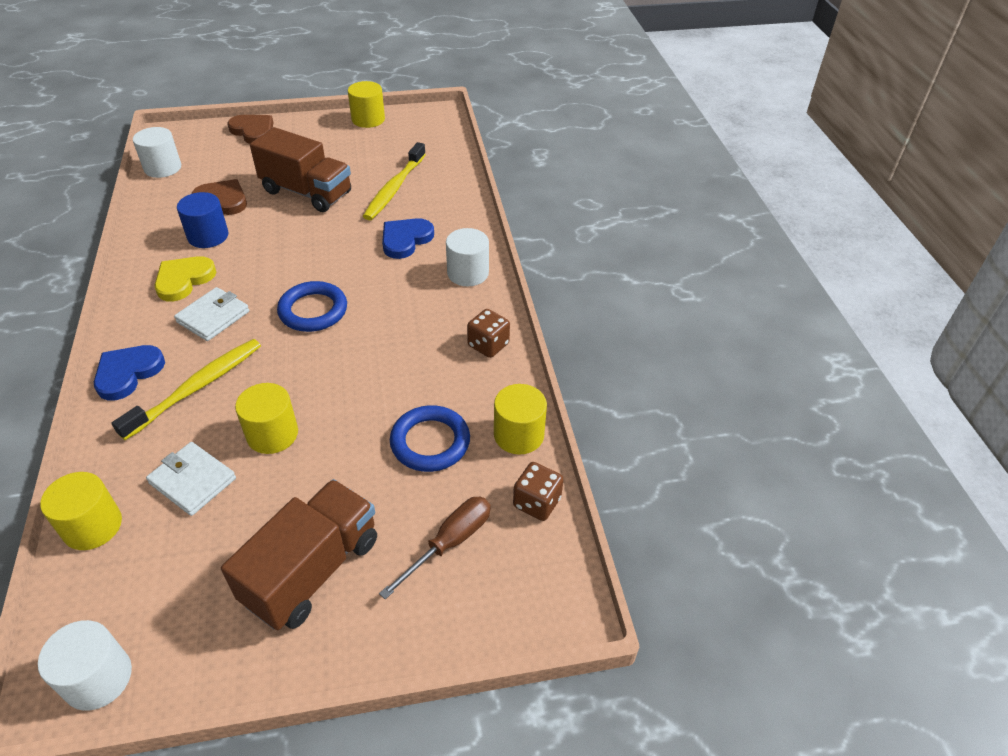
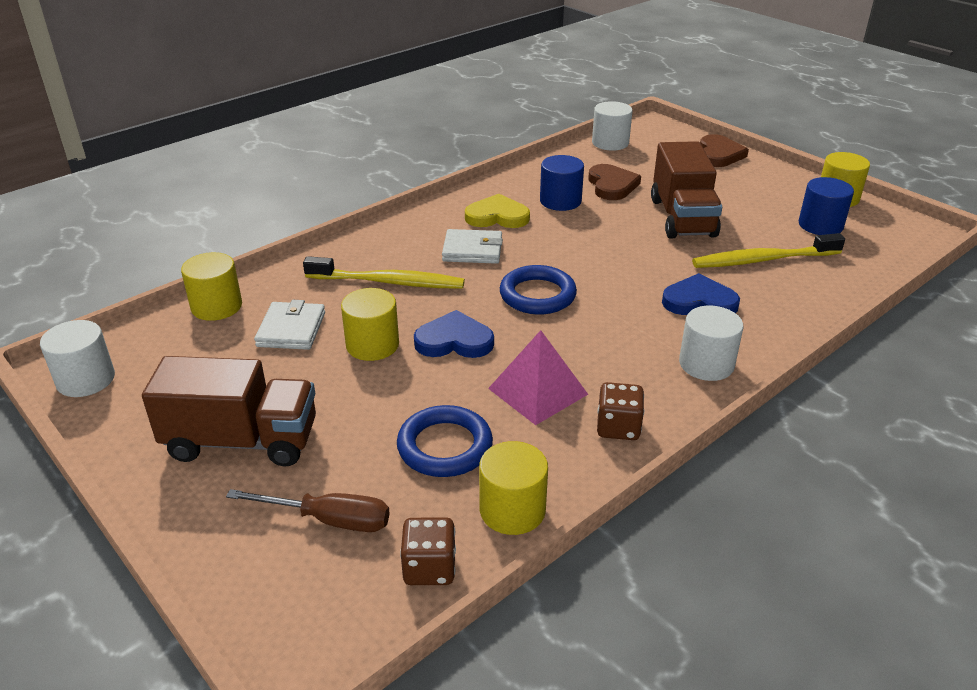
camera: 60 degrees right, 10 degrees down
(128, 373) = (373, 244): blue heart -> blue heart (454, 341)
(387, 144) = (820, 225): none -> blue cylinder
(418, 365) = (538, 391): none -> pink pyramid

